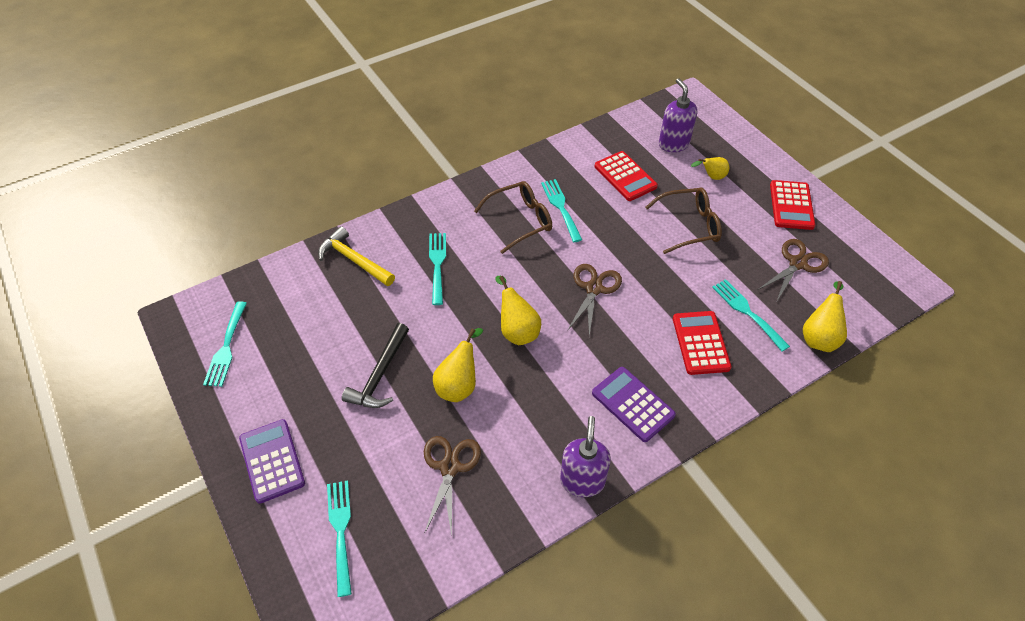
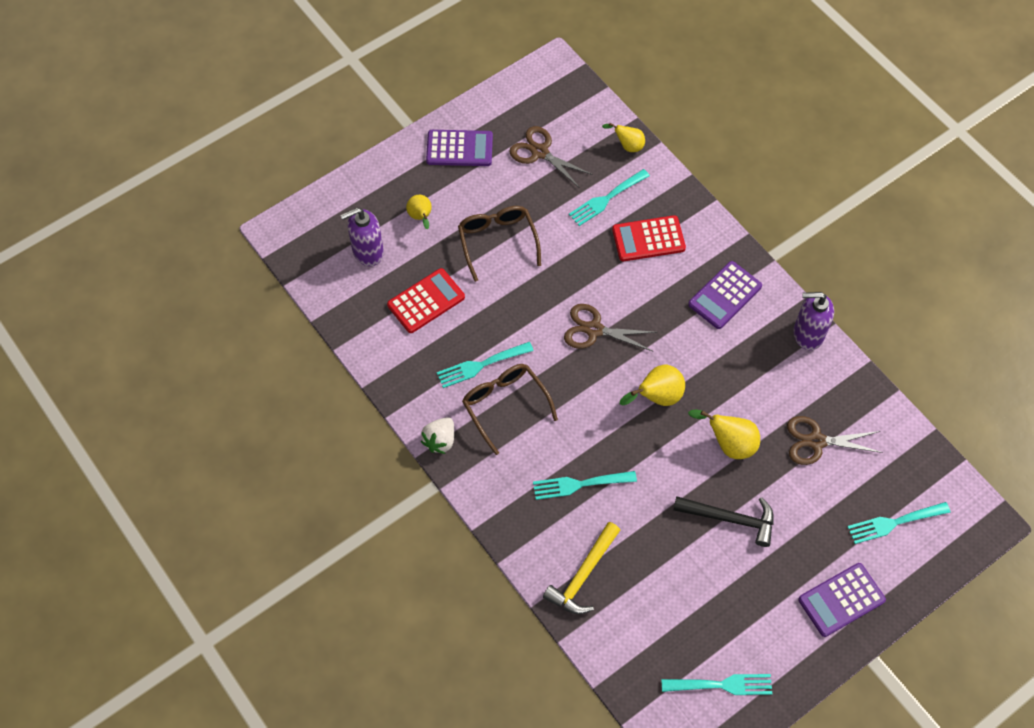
camera: 95 degrees left, 10 degrees up
(493, 179) = (440, 440): none -> white strawberry
(791, 205) = (459, 148): red calculator -> purple calculator
(819, 337) = (627, 146): yellow pear -> yellow pear, size x0.66

